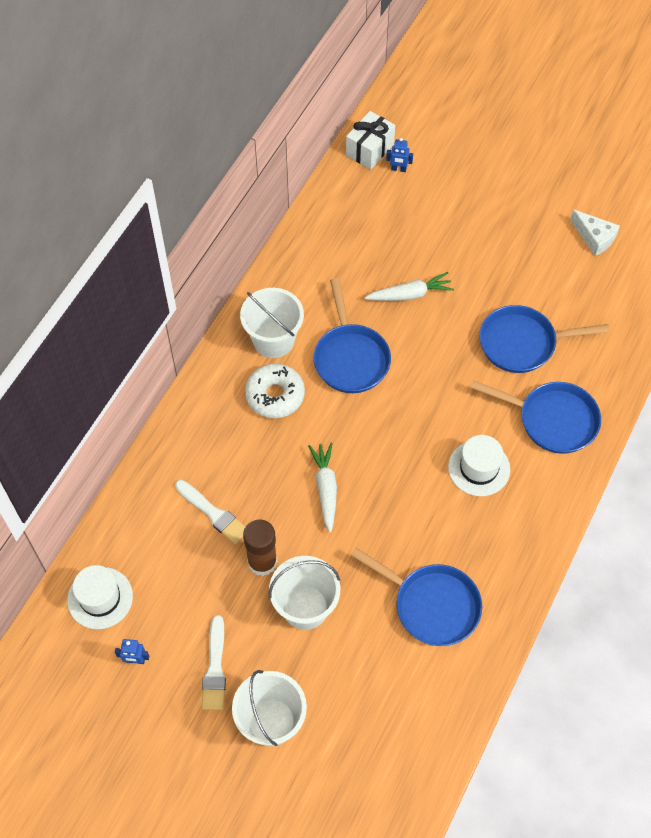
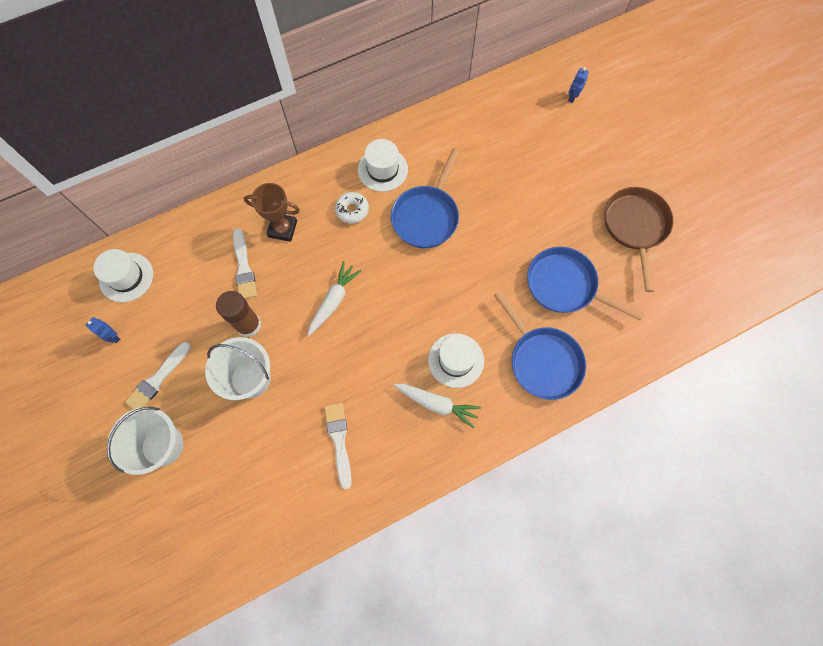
camera: 35 degrees right, 10 degrees up
(221, 454) = (282, 229): none -> brown trophy
(273, 340) = (382, 169): white bucket -> white hat
(275, 395) = (352, 210): white donut -> white donut, size x0.66
(370, 149) = (562, 71): white gift -> none
(398, 169) = (572, 97): blue robot -> blue robot turned 75 degrees clockwise
(410, 294) = (508, 196): white carrot -> white carrot (437, 404)
(431, 605) = (339, 440): blue pan -> white brush
(543, 255) = (635, 227): none -> brown pan
(594, 238) = (689, 238): white cheese -> none

